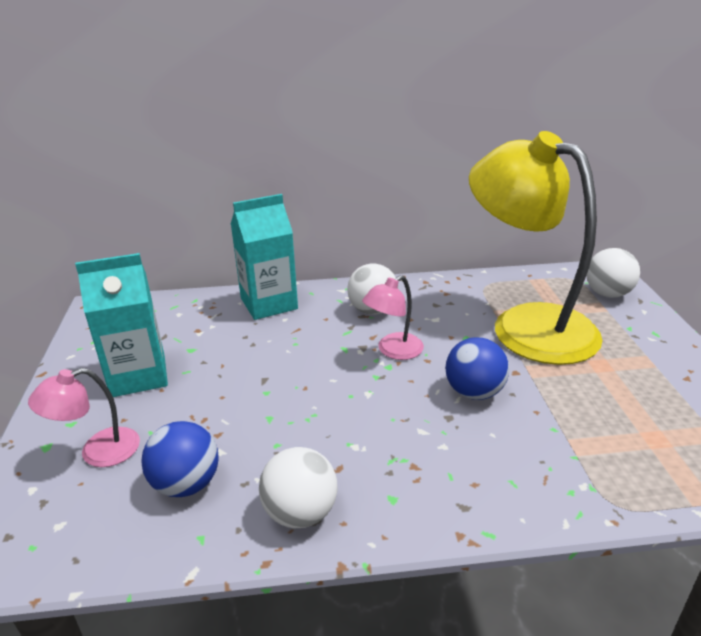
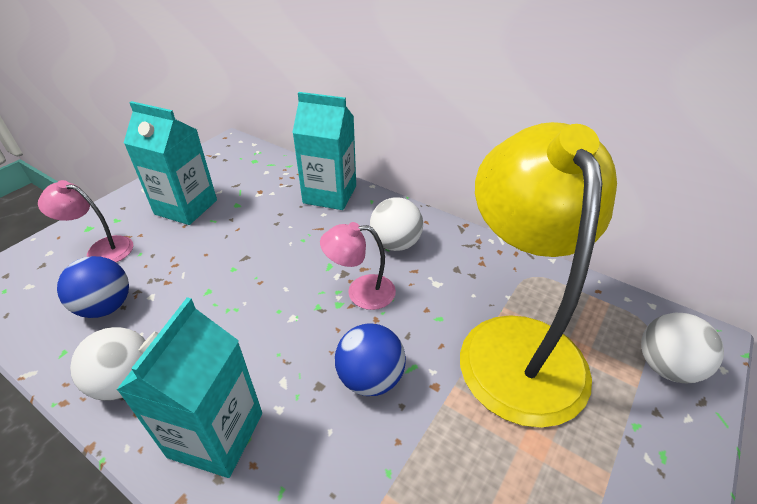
camera: 40 degrees right, 10 degrees up
(425, 488) = (216, 434): none -> turquoise carton

